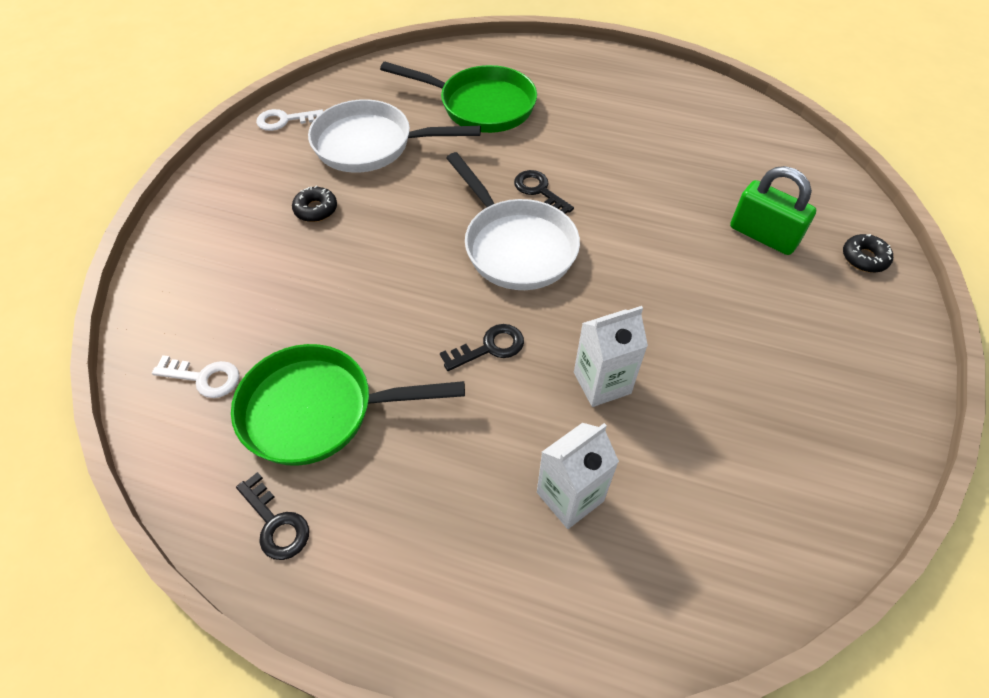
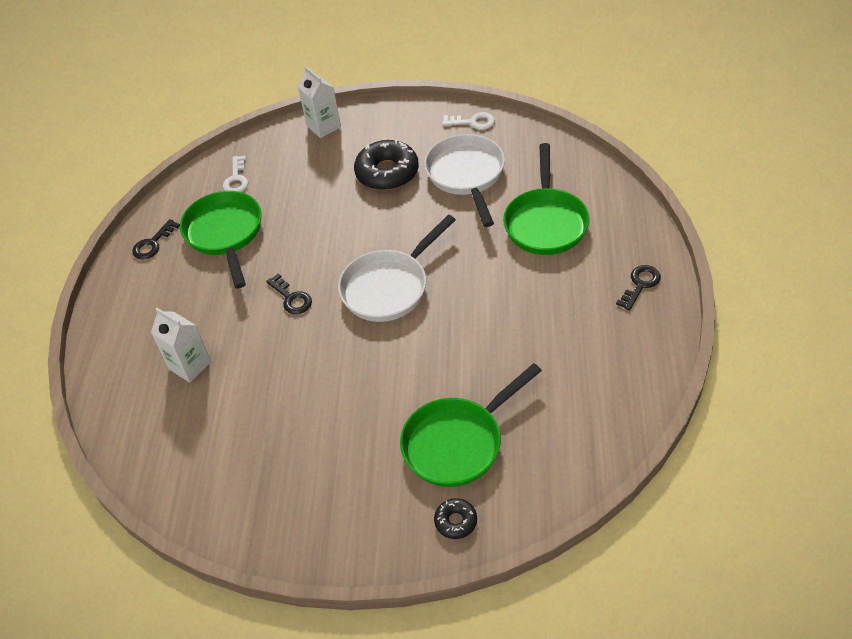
camera: 80 degrees right, 5 degrees down
(284, 120) = (473, 122): white key -> white key turned 120 degrees clockwise
(316, 209) = (387, 173): black donut -> black donut, size x1.98
(539, 191) = (455, 285): black key -> black key (640, 284)
(602, 383) = (277, 364): white carton -> white carton (323, 126)
(763, 235) = (458, 443): green padlock -> green pan

